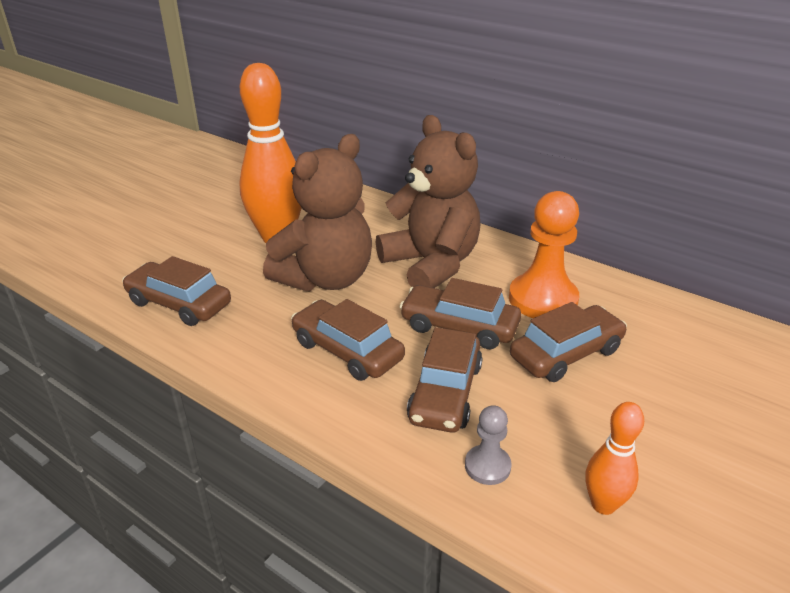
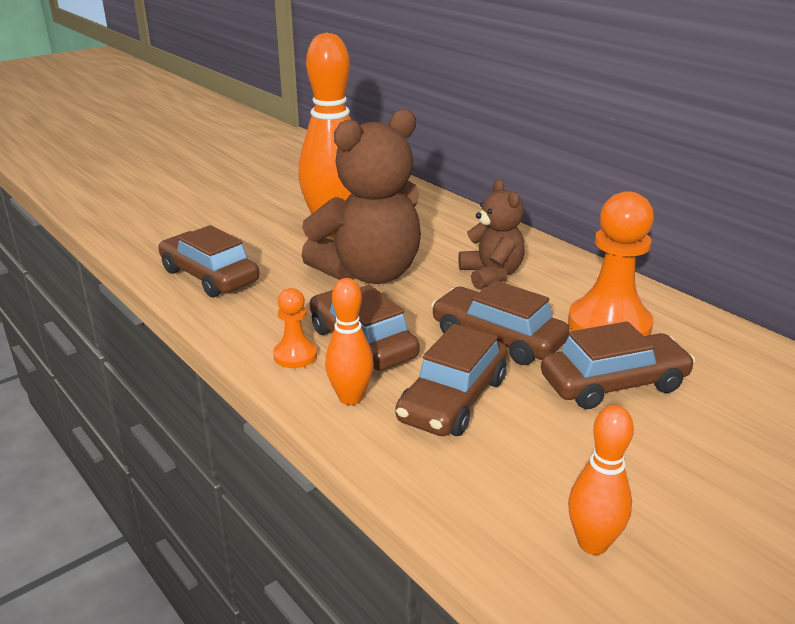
camera: 15 degrees right, 5 degrees down
(293, 373) = (295, 355): none -> orange pawn
(358, 407) = (350, 398): none -> orange bowling pin
(431, 265) = (491, 275): brown teddy bear -> brown teddy bear, size x0.57
(487, 466) = (470, 479): grey pawn -> none

